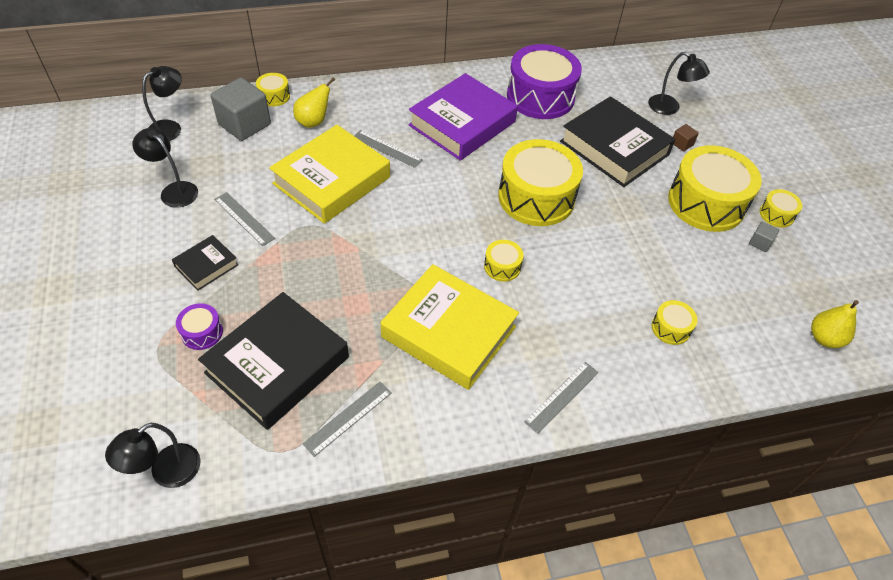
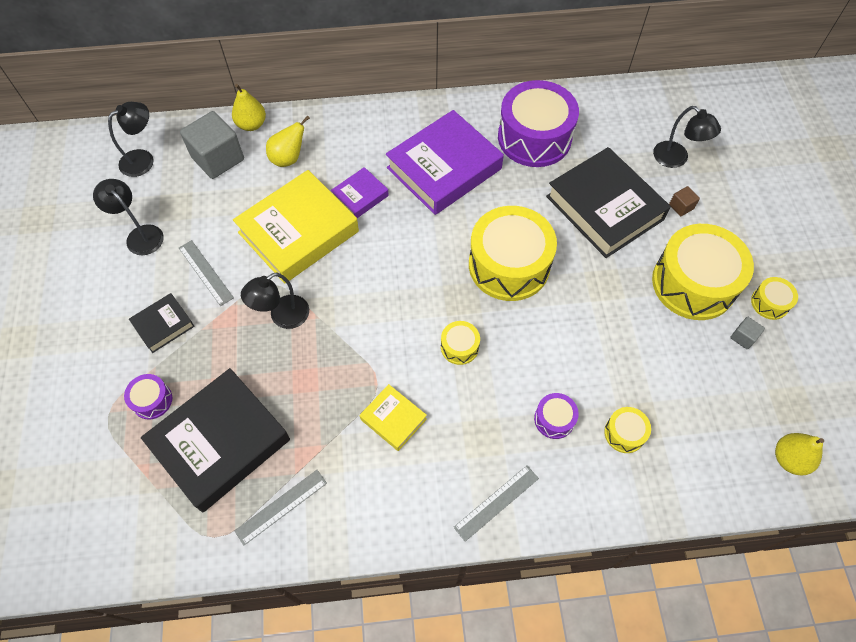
camera: 10 degrees right, 10 degrees up
(166, 473) = (105, 548): black lamp -> black lamp (282, 317)
(274, 96) = (251, 124): yellow drum -> yellow pear
(387, 149) = (360, 196): grey ruler -> purple book
(449, 332) = (393, 419): yellow book -> yellow book, size x0.48
(603, 321) = (554, 419): none -> purple drum

